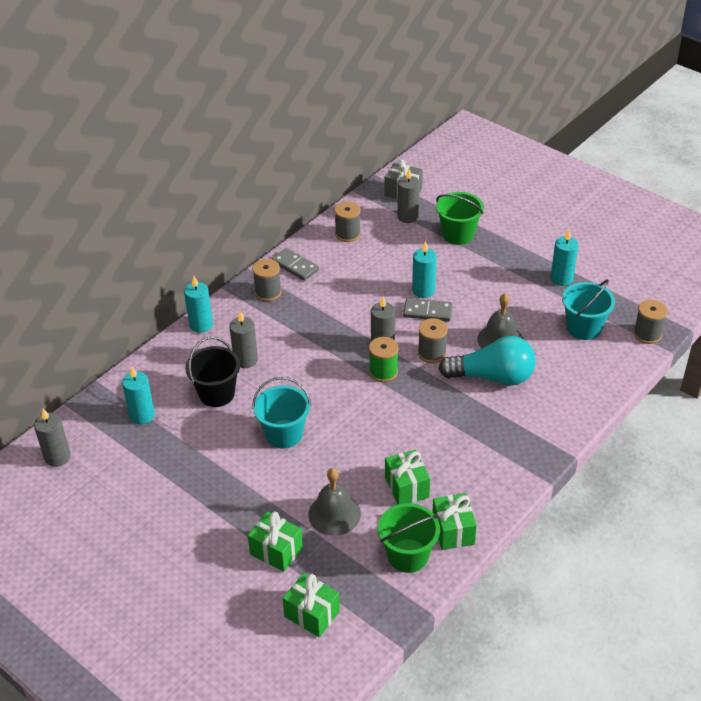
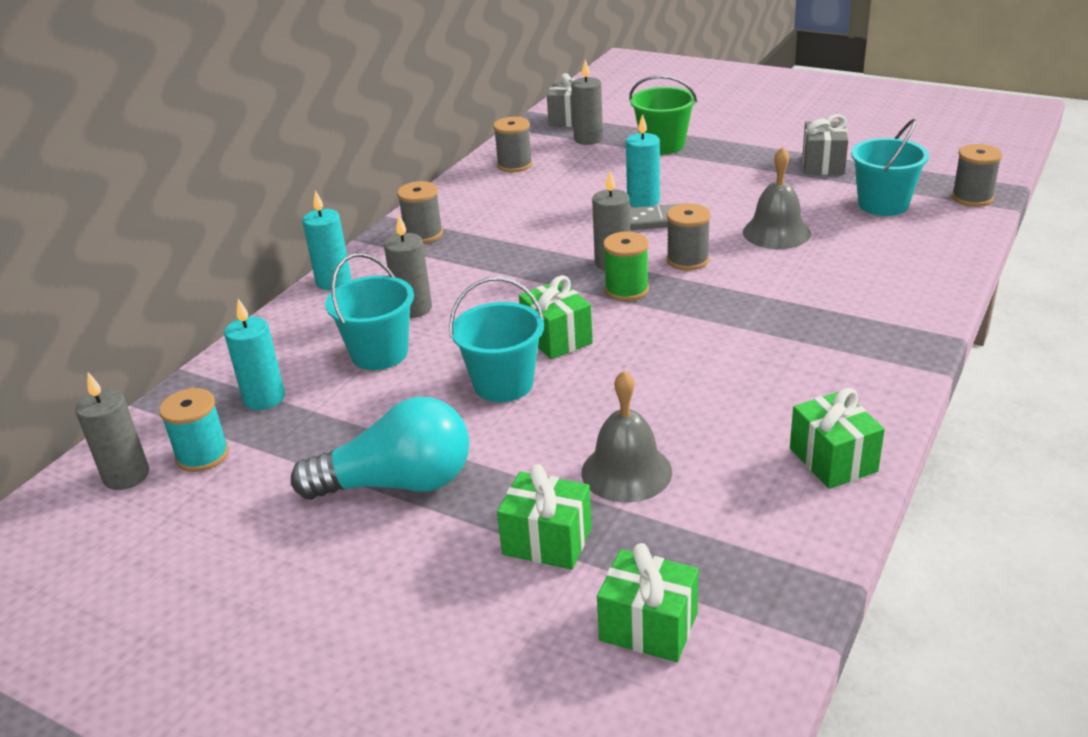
camera: 10 degrees left, 10 degrees down
(101, 451) = (202, 455): none -> turquoise spool
(216, 393) = (379, 353): black bucket -> turquoise bucket
(295, 266) = (453, 204): grey domino -> none
(406, 487) = (728, 417): green gift -> green gift (556, 338)
(408, 555) = (777, 507): green bucket -> none
(492, 377) = (788, 271): turquoise light bulb -> turquoise light bulb (398, 483)
(561, 278) = (823, 164): turquoise candle -> grey gift

